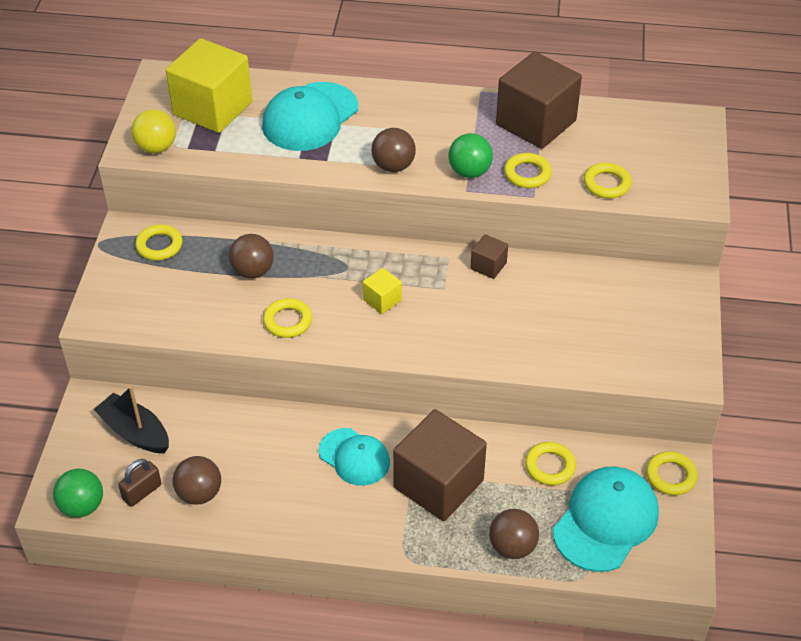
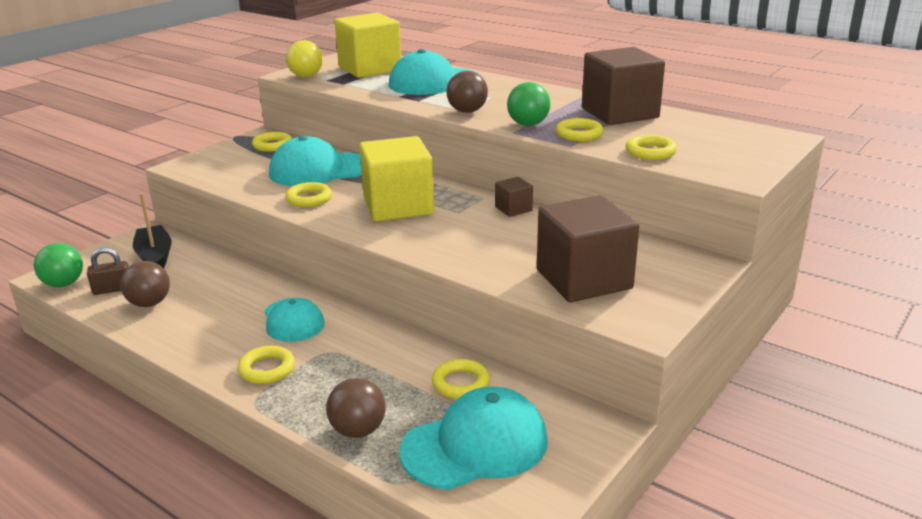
camera: 30 degrees right, 20 degrees down
(253, 271) = (319, 170): brown ball -> turquoise cap
(382, 300) = (398, 206): yellow cube -> yellow cube, size x2.23
(438, 484) = (342, 361): brown cube -> brown cube (584, 279)
(670, 476) = (583, 434): yellow ring -> yellow ring (267, 369)

